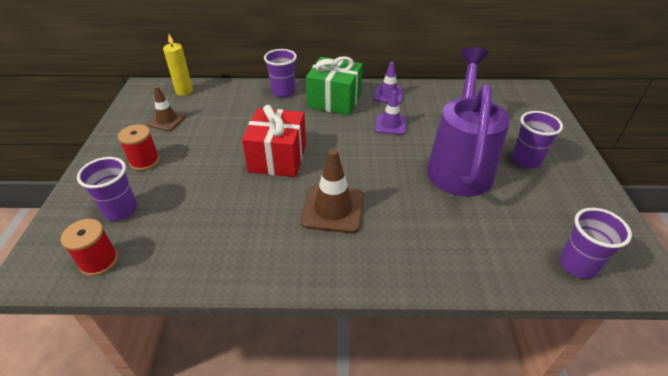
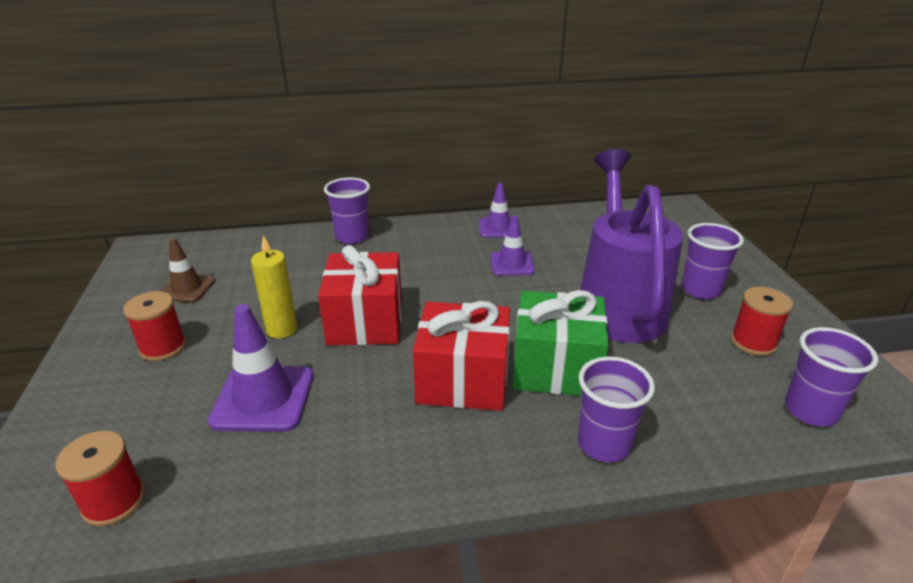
camera: 10 degrees left, 10 degrees down
(121, 210) = (137, 421): purple cup -> purple cup (604, 444)
(184, 91) = (206, 248): yellow candle -> yellow candle (282, 329)
(200, 205) = (263, 398): none -> purple traffic cone
(333, 209) = (463, 380): brown traffic cone -> red gift
(334, 101) = (427, 241): green gift -> green gift (555, 368)
(552, 206) = (753, 342): none -> red spool

